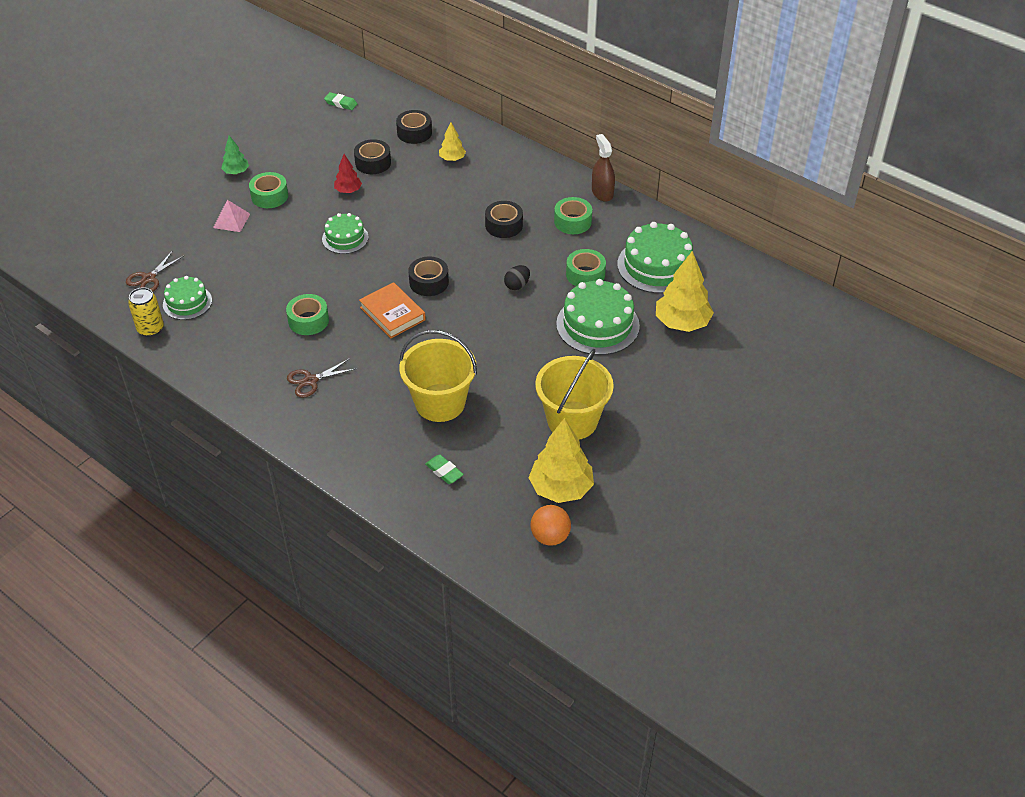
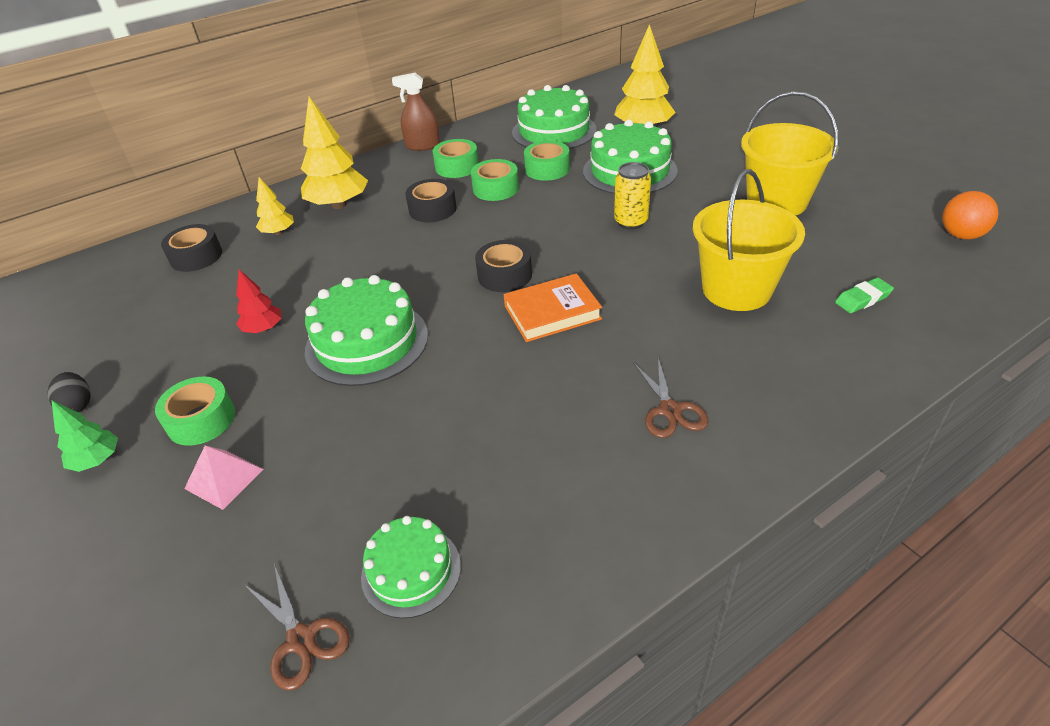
camera: 70 degrees left, 5 degrees down
(150, 329) = (461, 648): yellow can -> yellow can (631, 222)
(308, 320) = (532, 400): green tape -> green tape (495, 188)
(341, 103) = (57, 317): green eraser -> none
(345, 238) = (367, 342): green cake -> green cake, size x1.68
(373, 163) = (223, 299): black tape -> none
(517, 285) = (543, 212): black egg -> black egg (78, 405)
(561, 488) = (884, 220): yellow tree -> yellow tree (339, 205)

